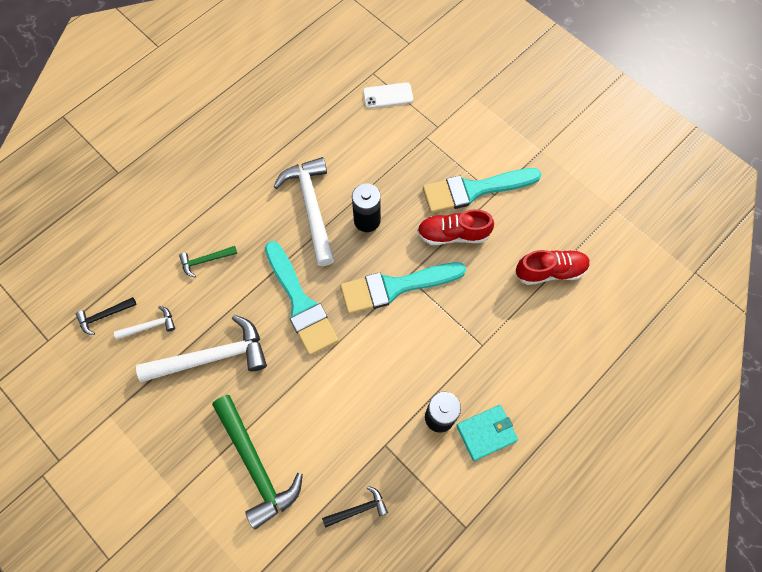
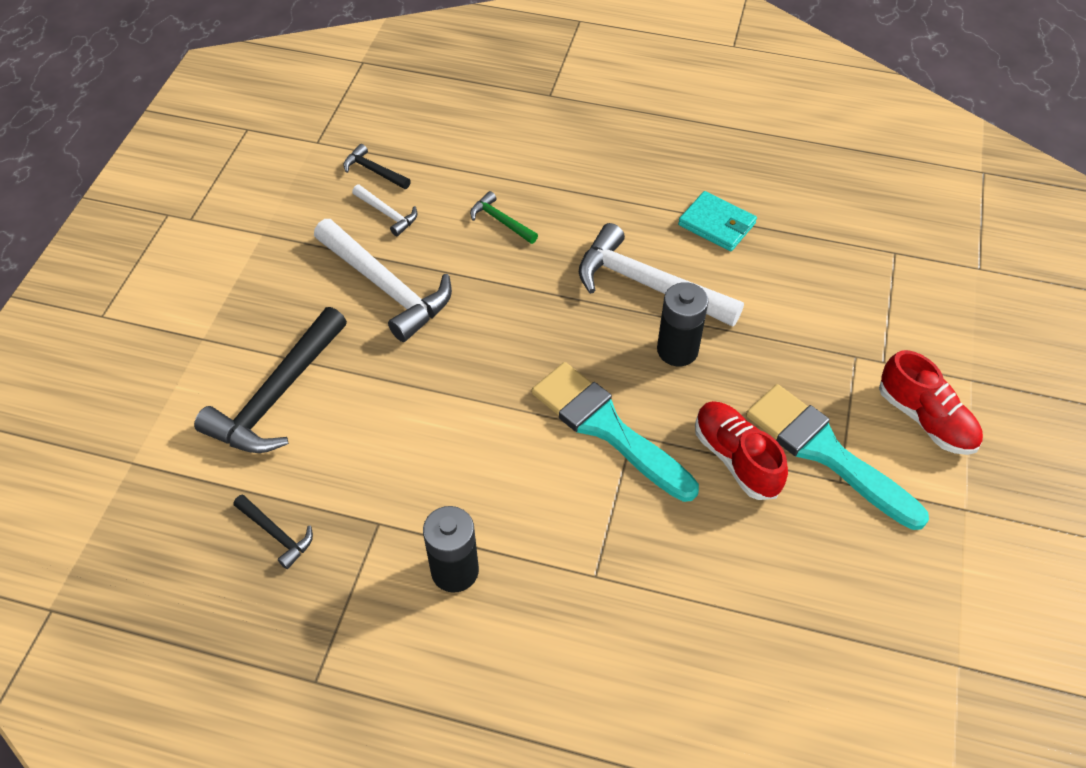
camera: 60 degrees right, 15 degrees down
(255, 465) = (277, 395): green hammer -> black hammer
(300, 303) = (511, 337): turquoise brush -> none
(311, 207) = (648, 284): white hammer -> white hammer turned 105 degrees counterclockwise
(388, 95) = (877, 284): white phone -> none
(486, 433) = (467, 644): turquoise wallet -> turquoise wallet (717, 224)
(550, 271) = (777, 615): red shoe -> red shoe (925, 419)

